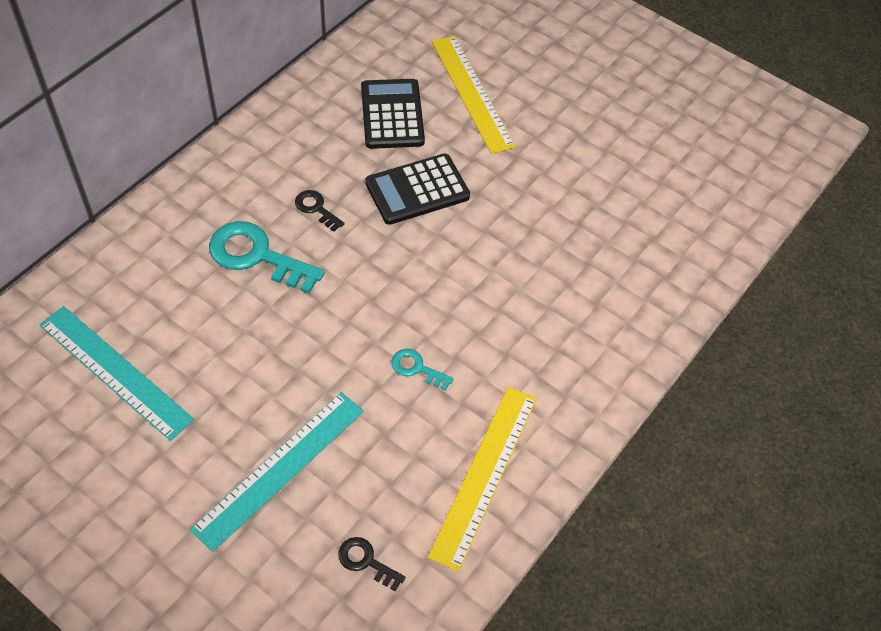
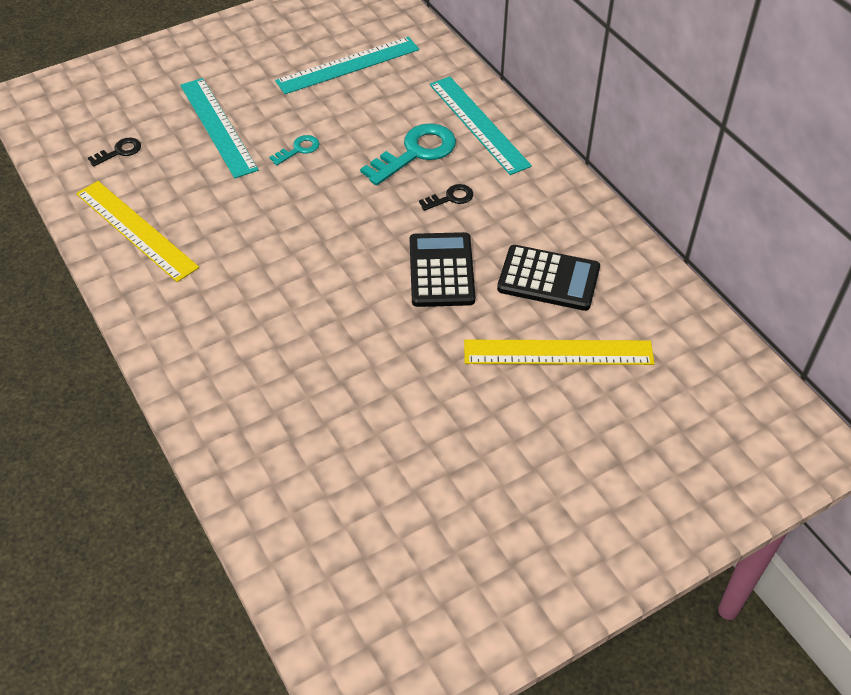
camera: 115 degrees right, 5 degrees down
(190, 215) = (478, 124): none -> turquoise ruler
(417, 368) = (252, 218): turquoise key -> turquoise key (298, 149)

